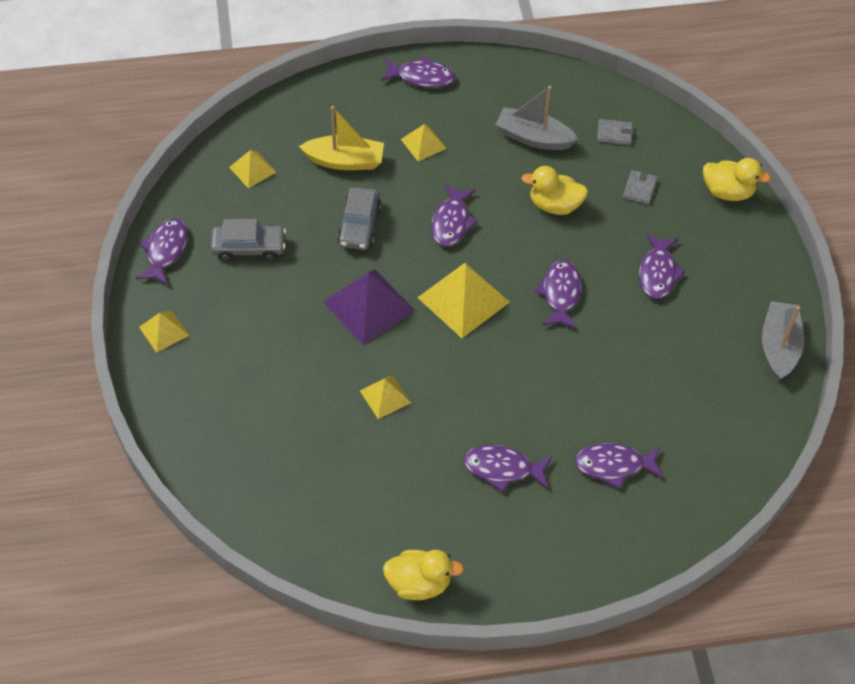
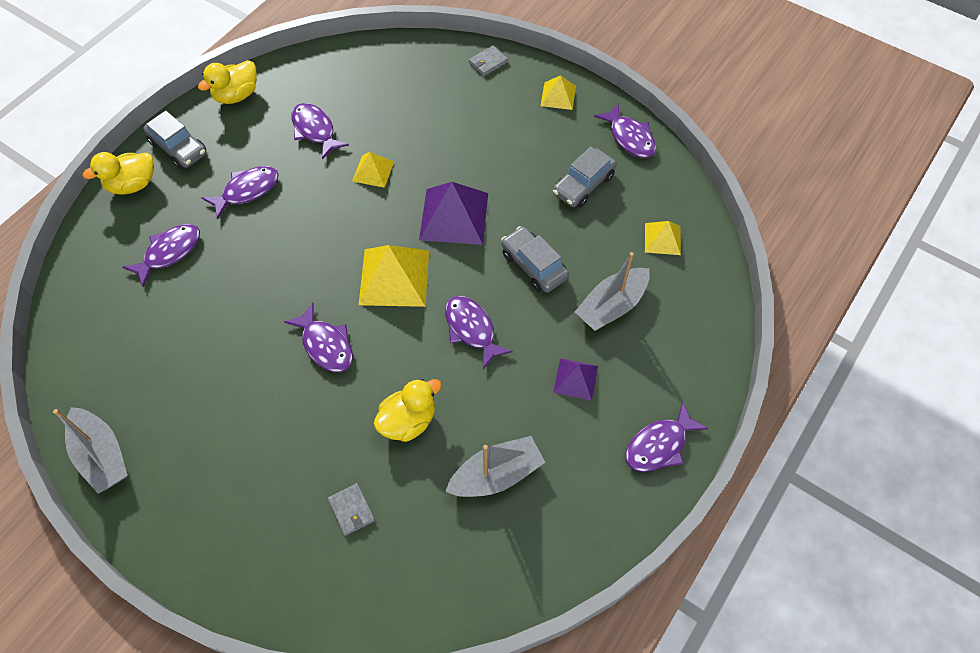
camera: 135 degrees right, 5 degrees up
(345, 161) = (611, 306): yellow boat -> grey boat
(423, 144) = (575, 379): yellow pyramid -> purple pyramid
(522, 569) = (178, 148): none -> grey car
(614, 133) = (431, 553): grey wallet -> grey wallet (488, 62)
(657, 273) = (262, 435): purple fish -> purple fish (315, 130)
(727, 192) = (265, 587): yellow duck -> yellow duck (132, 185)

